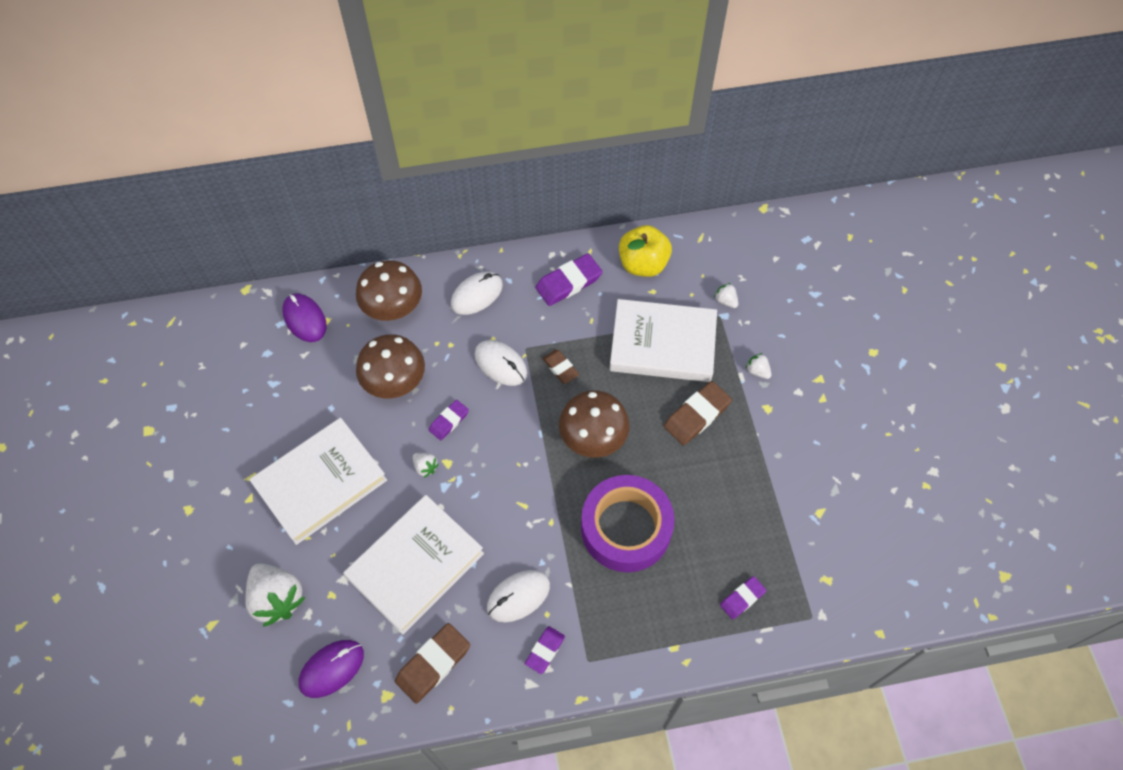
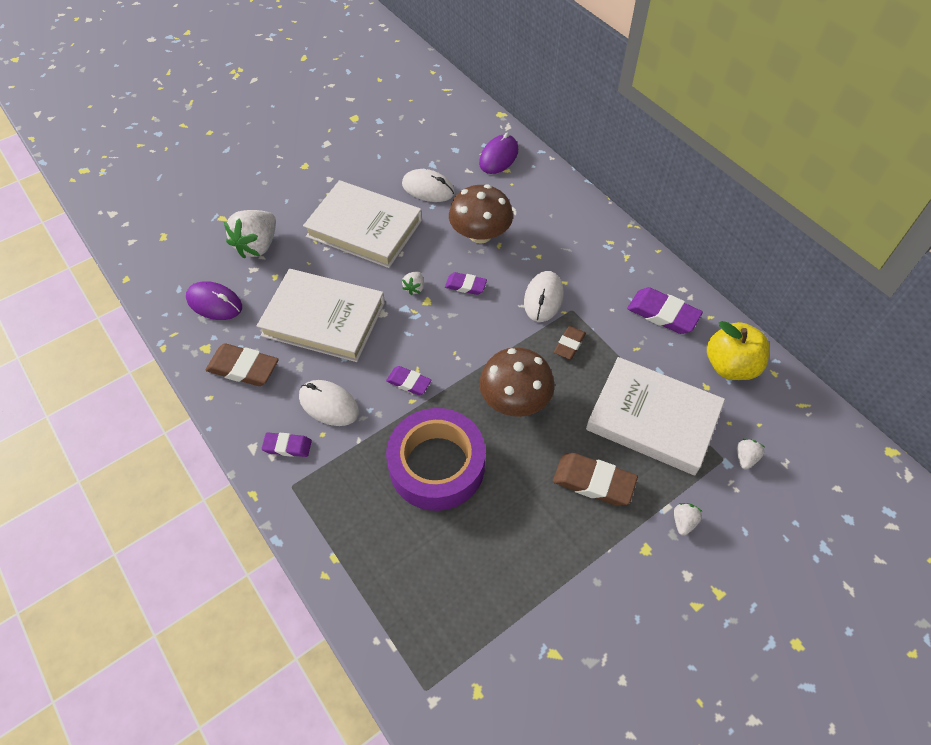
camera: 65 degrees right, 5 degrees down
(393, 307) = (547, 203): brown mushroom -> none
(477, 295) = (599, 253): white mouse -> white mouse (428, 188)
(662, 344) = (653, 419): white book -> white book turned 45 degrees counterclockwise
(742, 598) = (414, 605): purple eraser -> purple eraser (409, 382)

